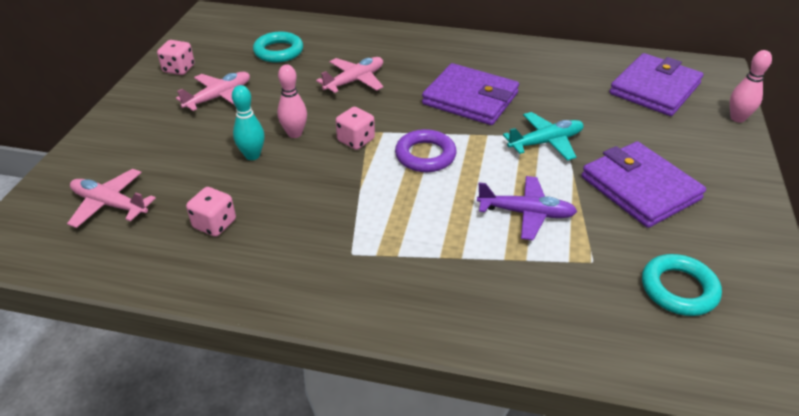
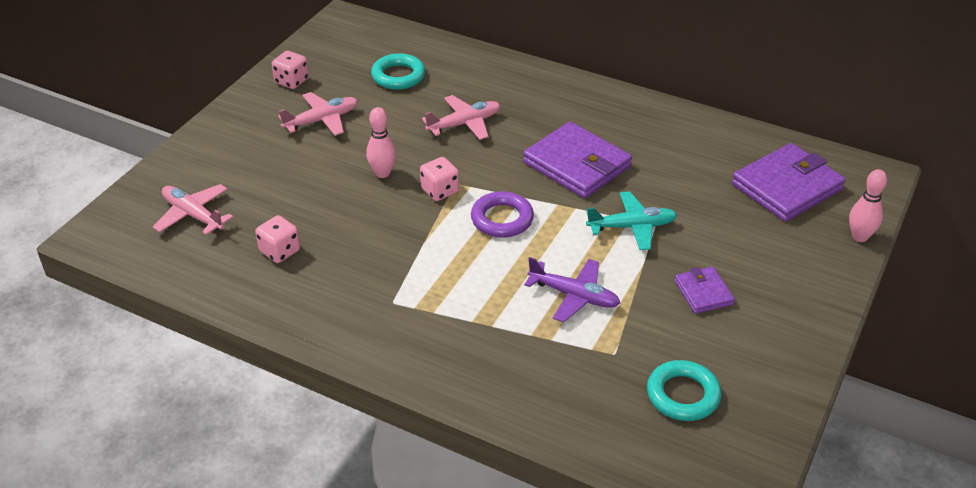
camera: 15 degrees right, 0 degrees up
(252, 155) = (334, 189): turquoise bowling pin -> none
(640, 188) = (703, 292): purple wallet -> purple wallet, size x0.53

